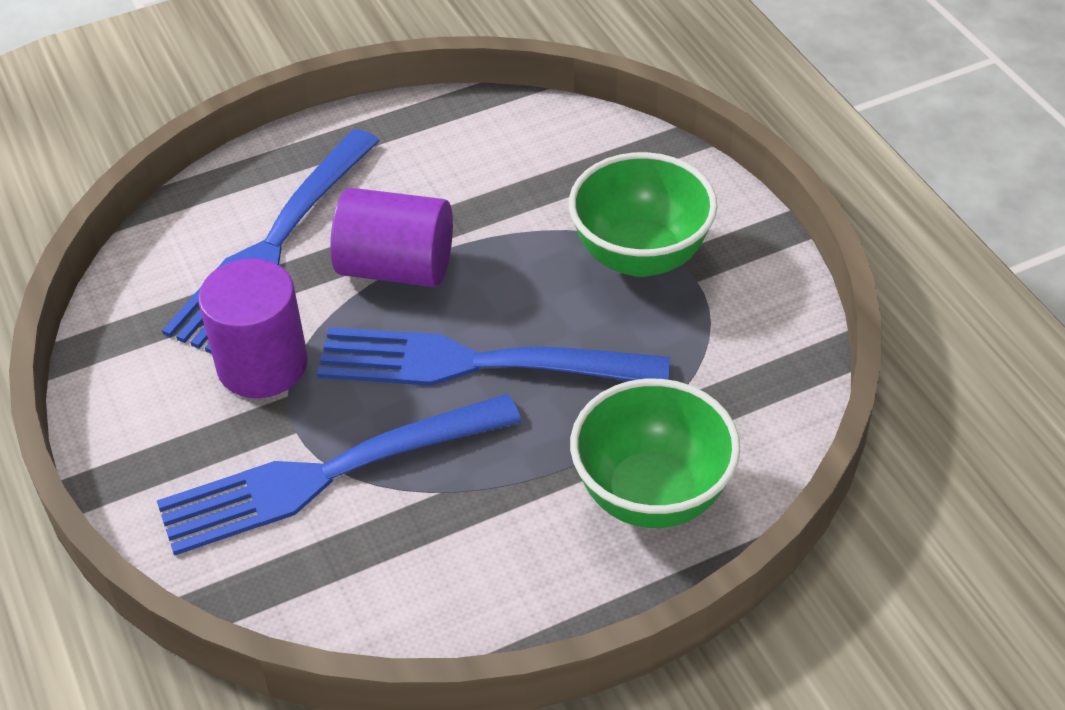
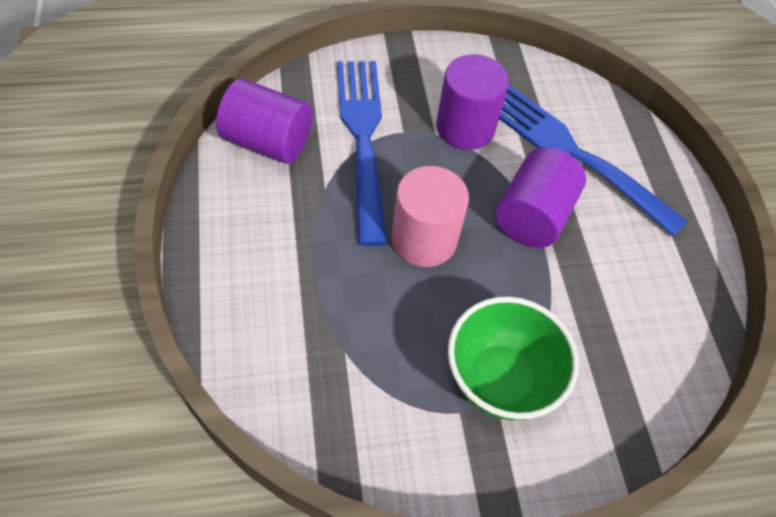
camera: 100 degrees right, 10 degrees up
(377, 591) = (267, 142): none -> purple cylinder
(480, 363) = (424, 239): blue fork -> pink cylinder
(652, 495) = (265, 303): green bowl -> none

